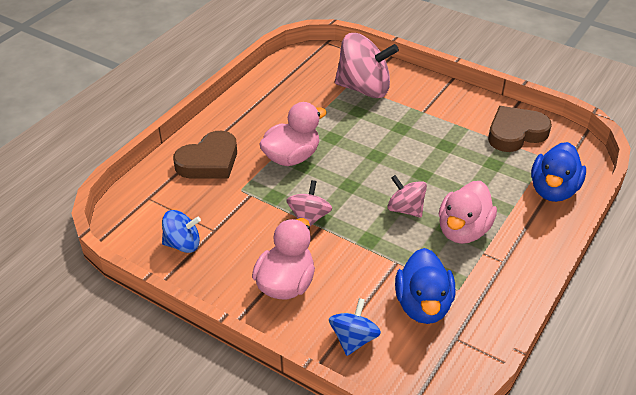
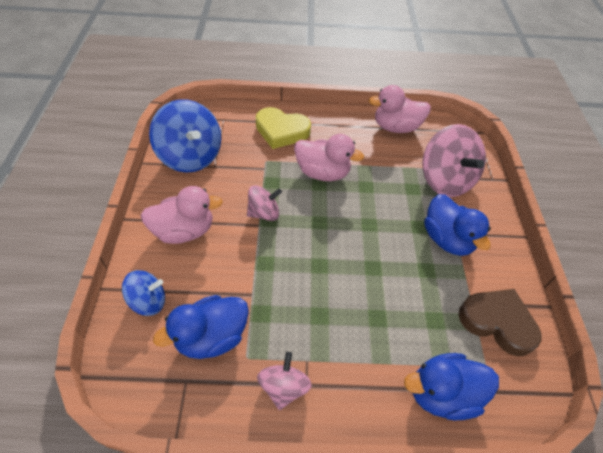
camera: 55 degrees right, 10 degrees up
(183, 244) = (191, 156): blue spinning top -> blue spinning top, size x1.82
(209, 161) = (281, 131): brown heart -> yellow heart
(405, 209) = (319, 274): pink spinning top -> pink spinning top (284, 387)
(425, 119) = (447, 239): none -> blue duck
(463, 230) = (324, 331): pink duck -> pink duck (396, 127)

